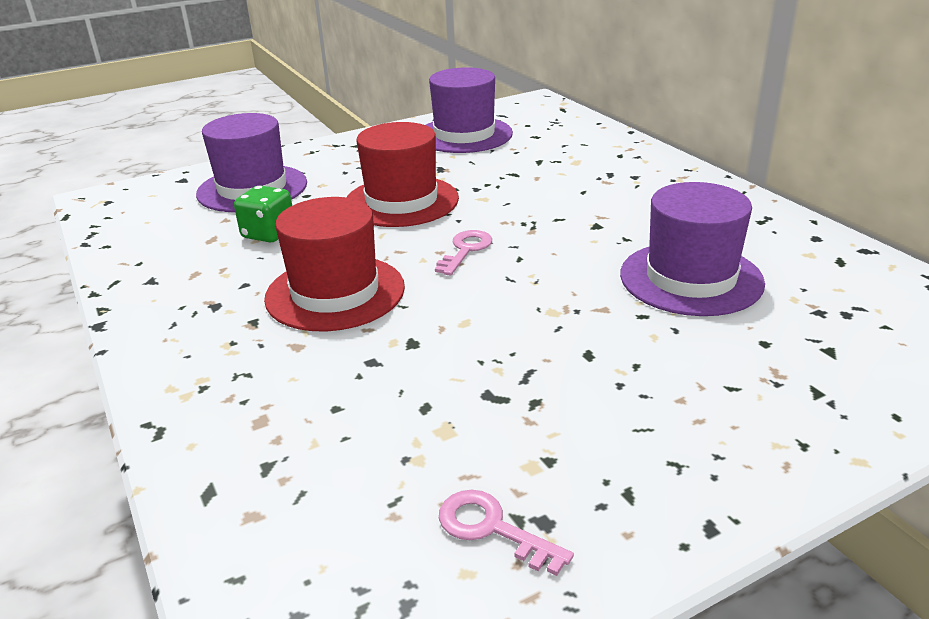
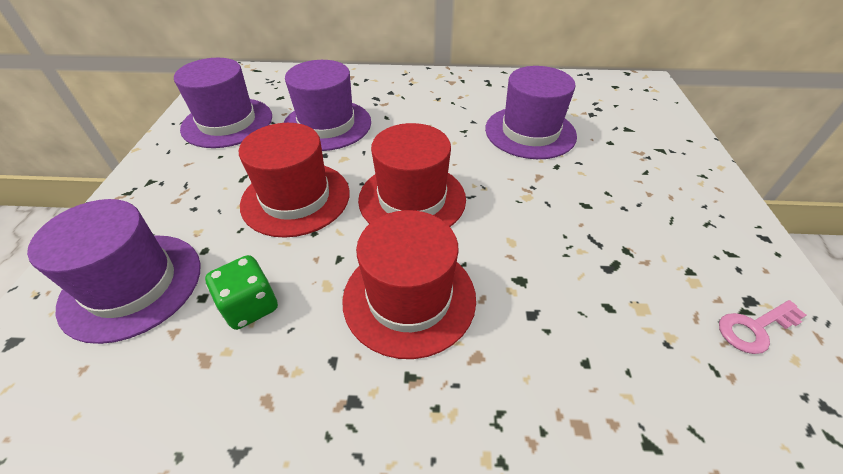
camera: 60 degrees left, 15 degrees up
(465, 250) = (412, 199): pink key -> red hat
(524, 171) = (327, 125): none -> purple hat

